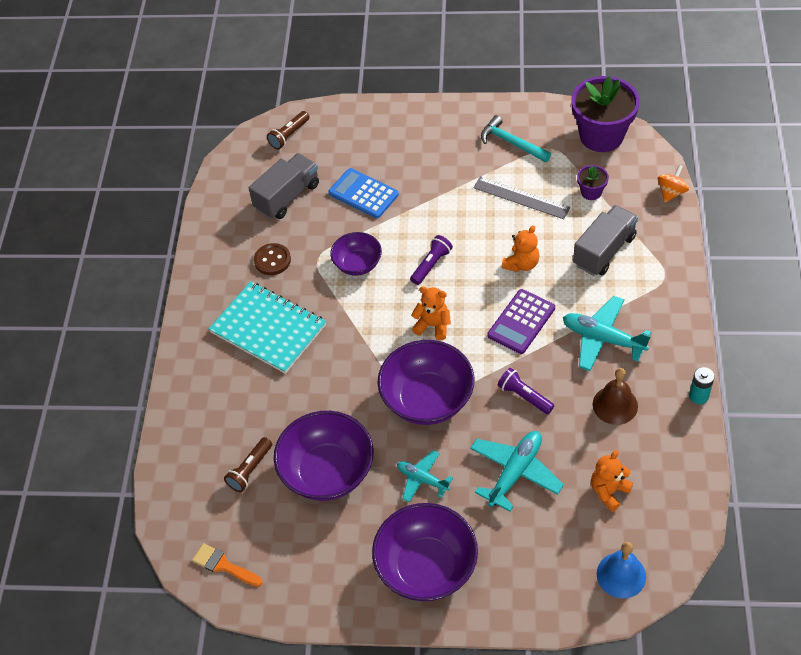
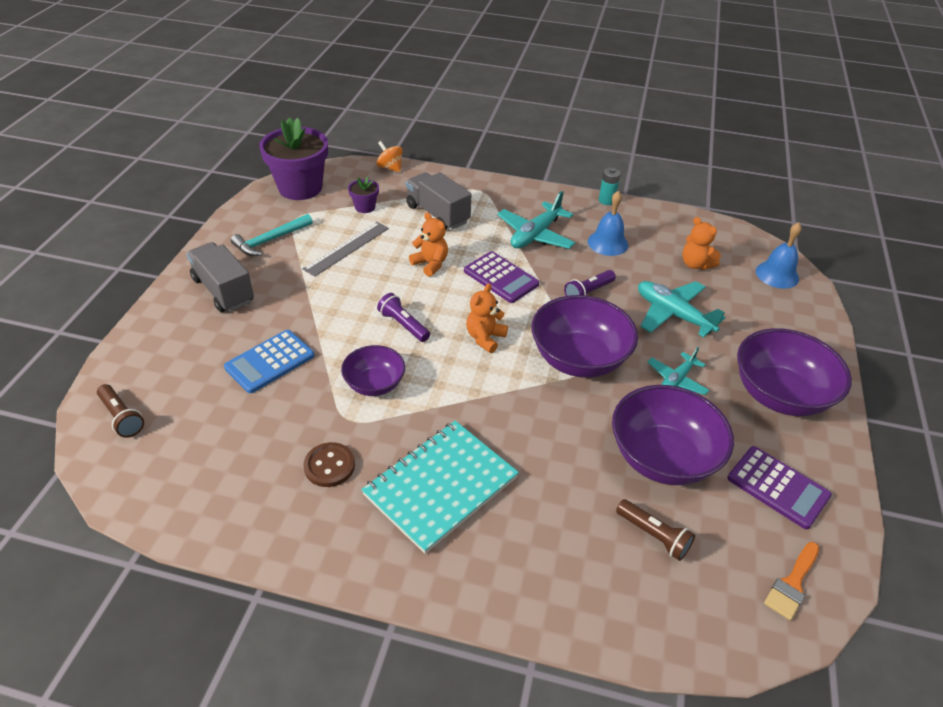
camera: 85 degrees left, 10 degrees down
(287, 197) = (229, 435): grey truck -> grey truck (223, 290)
(314, 560) = (778, 487): none -> purple calculator
(615, 405) = (607, 243): brown bell -> blue bell

